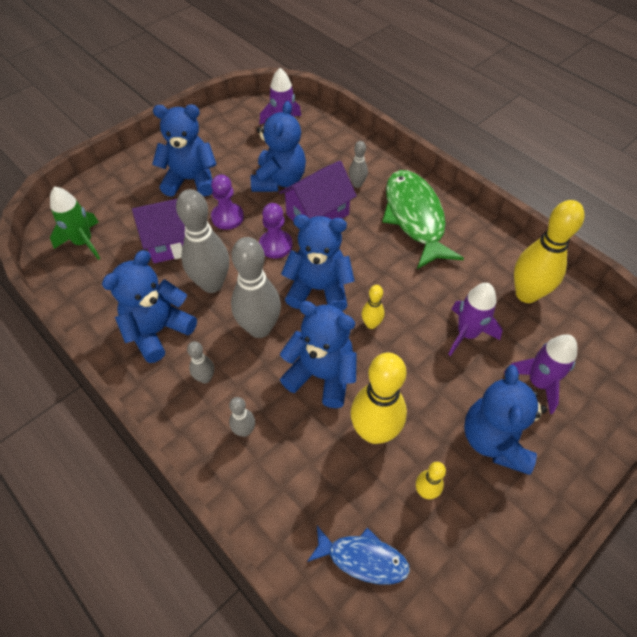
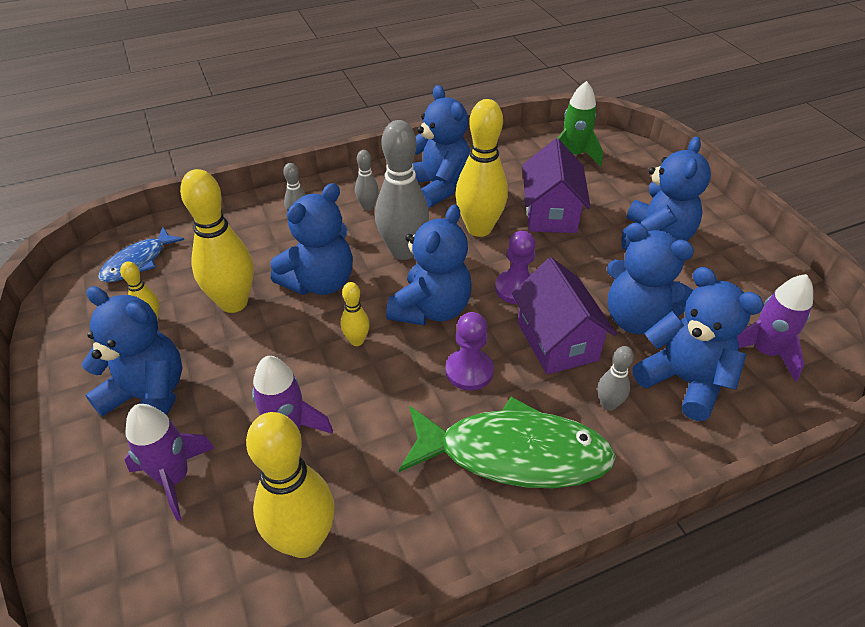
camera: 110 degrees right, 10 degrees down
(212, 284) = (479, 228): grey bowling pin -> yellow bowling pin
(227, 217) = (578, 257): purple pawn -> purple pawn (469, 371)
(323, 156) = (683, 381): none -> blue teddy bear

